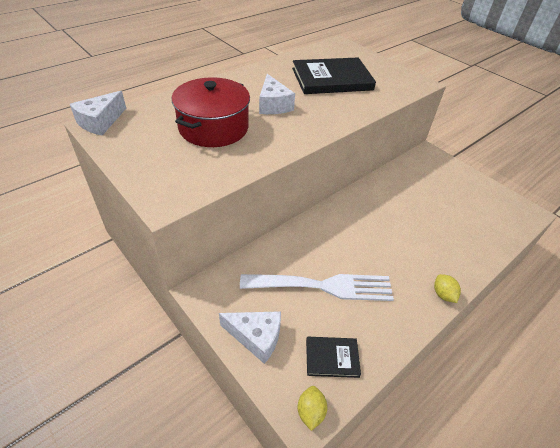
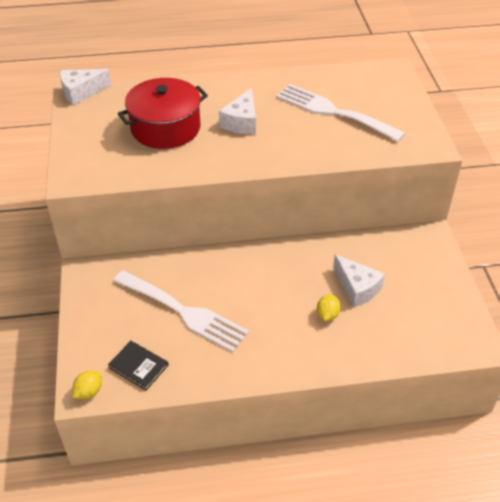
camera: 35 degrees right, 0 degrees up
(256, 337) = (95, 323): white cheese -> white cheese (357, 288)
(332, 79) = (333, 112): black book -> white fork
(443, 294) = (285, 370): yellow lemon -> yellow lemon (327, 315)

